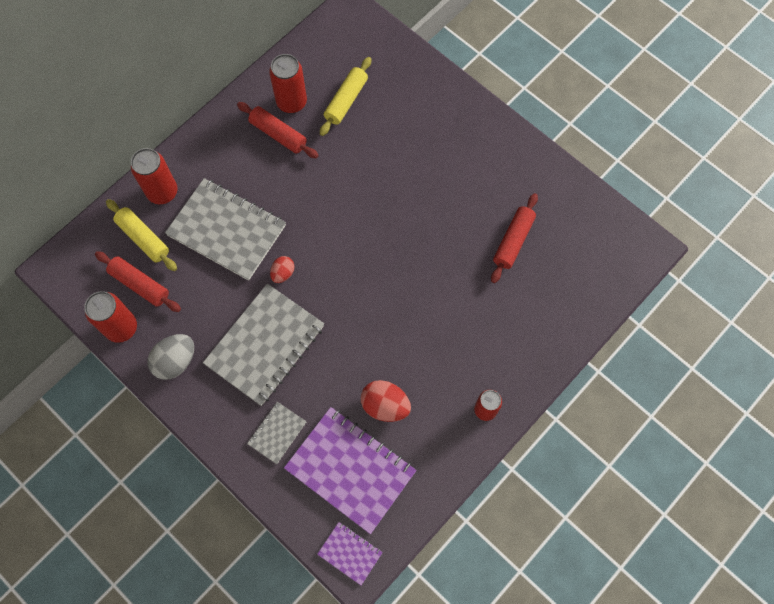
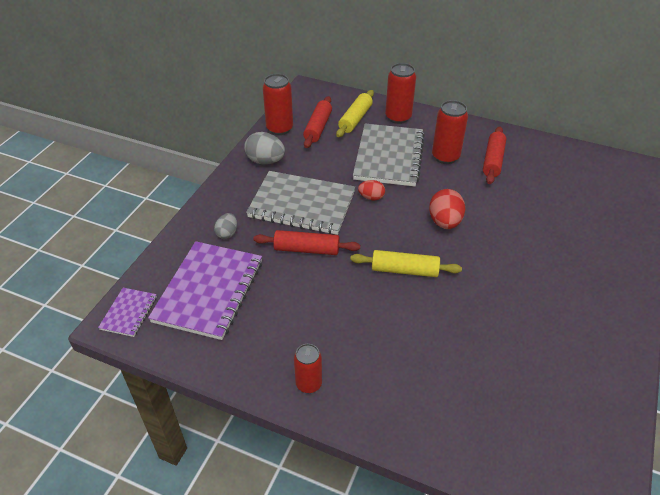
camera: 70 degrees right, 25 degrees down
(277, 433) = (227, 233): grey notebook -> grey egg
(291, 102) = (528, 160): red can -> red can (445, 157)
(346, 100) = (559, 190): yellow rolling pin -> yellow rolling pin (404, 270)
(385, 405) = (280, 299): red egg -> red egg (444, 222)
(513, 241) = (512, 357): red rolling pin -> red rolling pin (307, 249)

